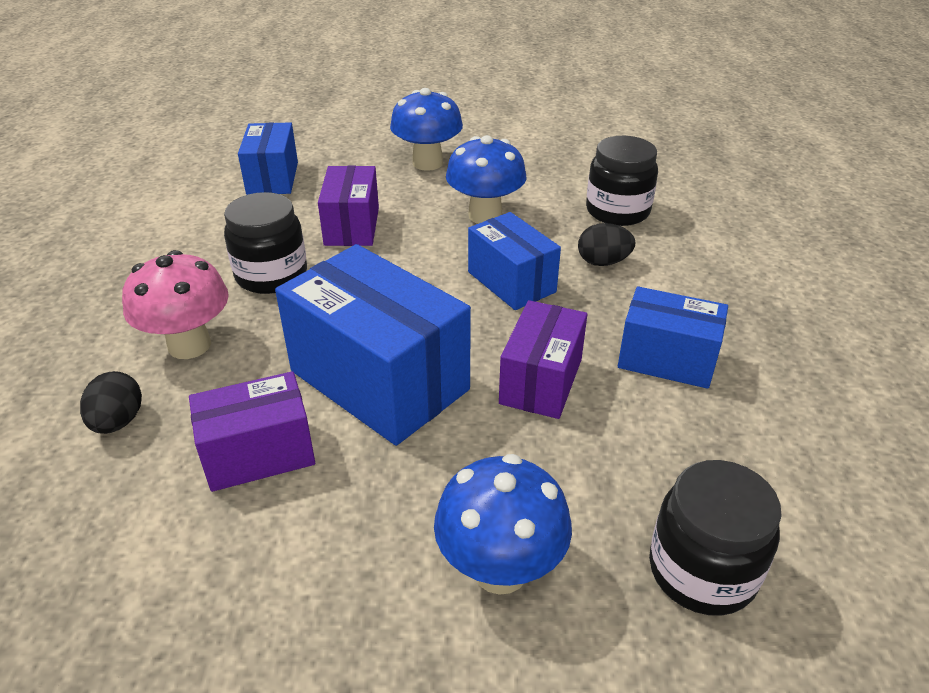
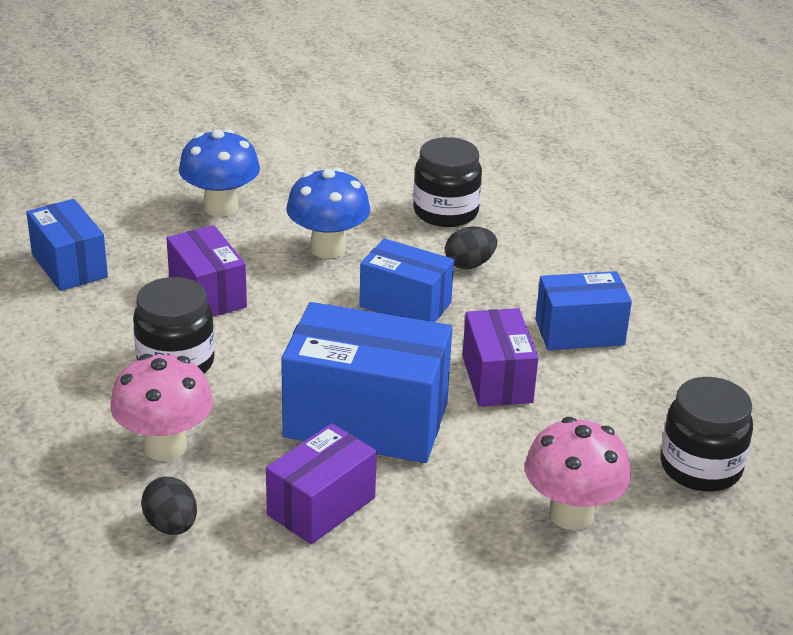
camera: 30 degrees left, 5 degrees down
(500, 569) = (571, 514): blue mushroom -> pink mushroom

